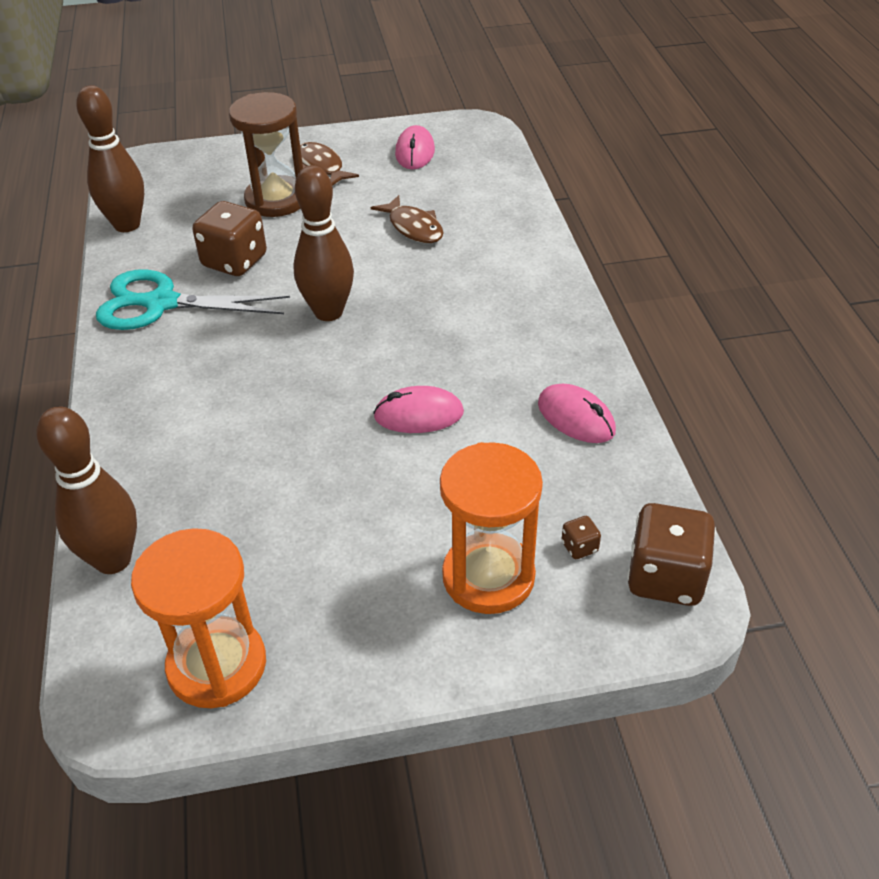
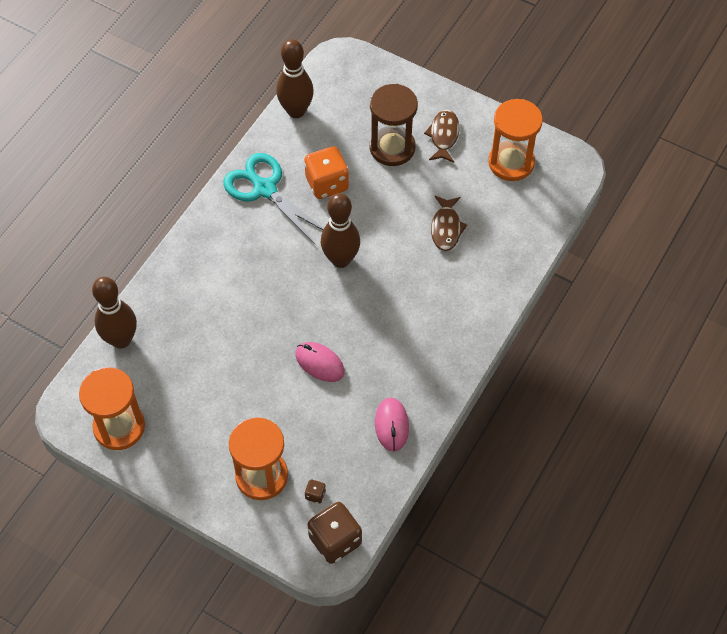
camera: 40 degrees right, 15 degrees up
(234, 261) = (327, 184): brown dice -> orange dice
(415, 152) = (511, 162): pink mouse -> orange hourglass

